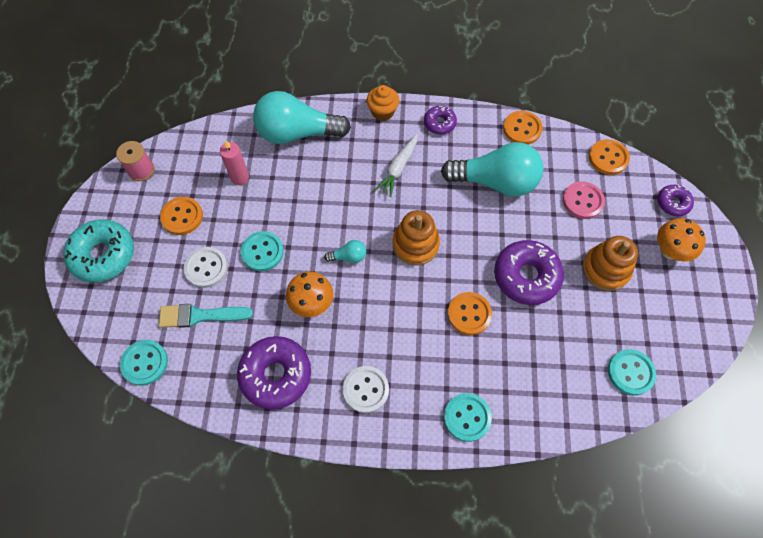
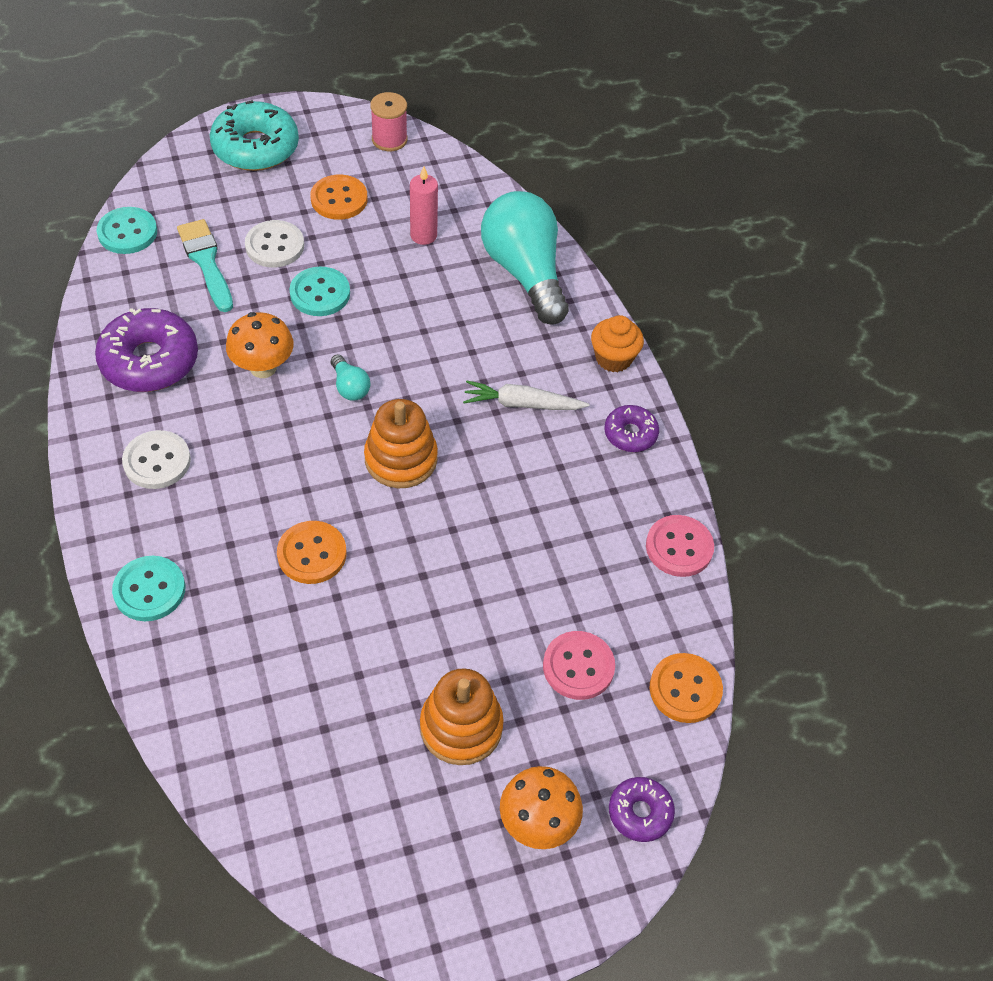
camera: 65 degrees right, 10 degrees down
(495, 182) = (557, 534): turquoise light bulb -> none
(522, 129) = (679, 547): orange button -> pink button
(526, 276) = (403, 614): purple donut -> none
(630, 372) = (286, 799): turquoise button -> none

